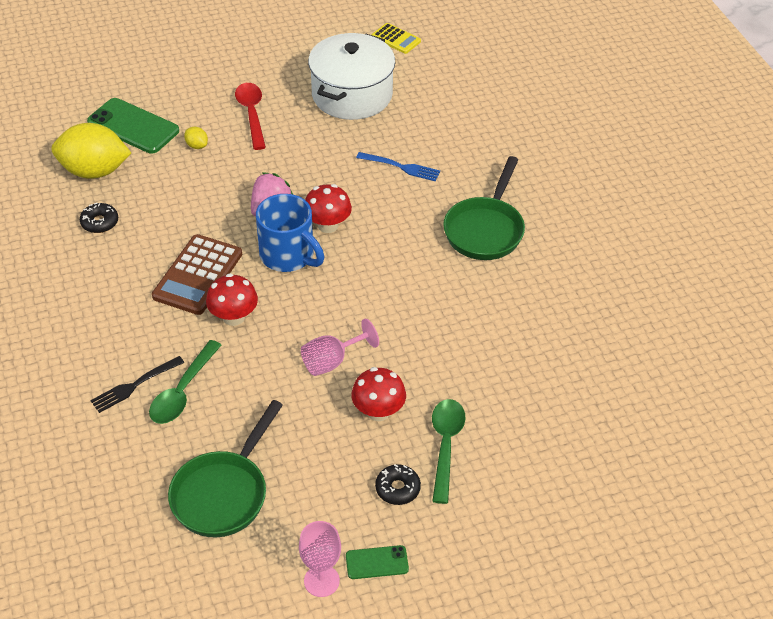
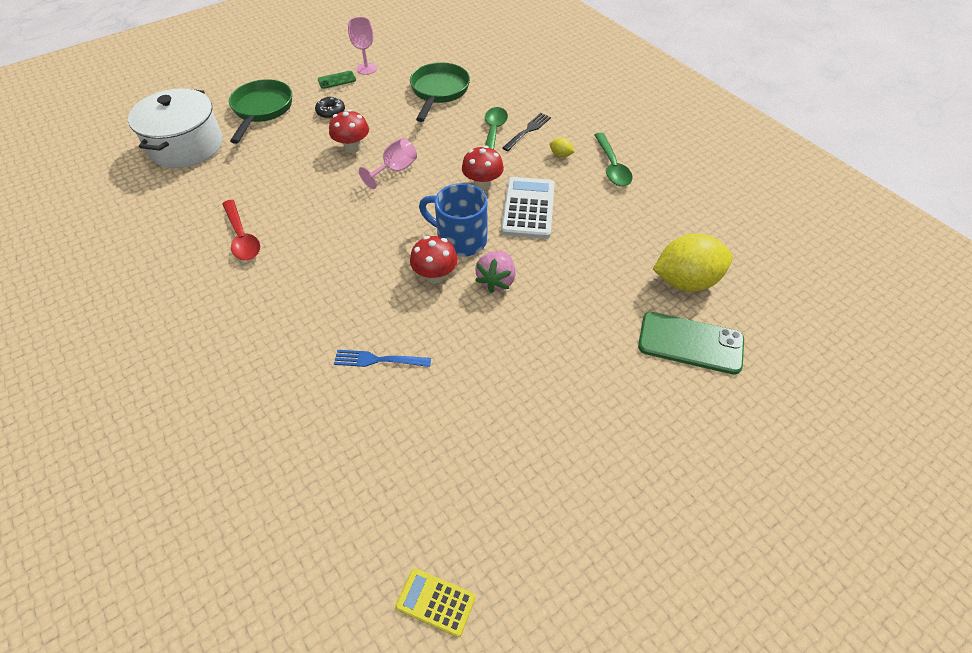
camera: 165 degrees right, 5 degrees up
(100, 222) = (640, 234): black donut -> none
(197, 146) = (608, 335): yellow lemon -> yellow lemon (560, 155)
(198, 275) = (528, 208): brown calculator -> white calculator
(251, 114) = (573, 393): red spoon -> red spoon (242, 237)
(352, 95) = (466, 459): white pot -> white pot (186, 146)
(445, 446) = (302, 137): green spoon -> green spoon (612, 166)
(485, 230) = (279, 304): green pan -> green pan (261, 110)

